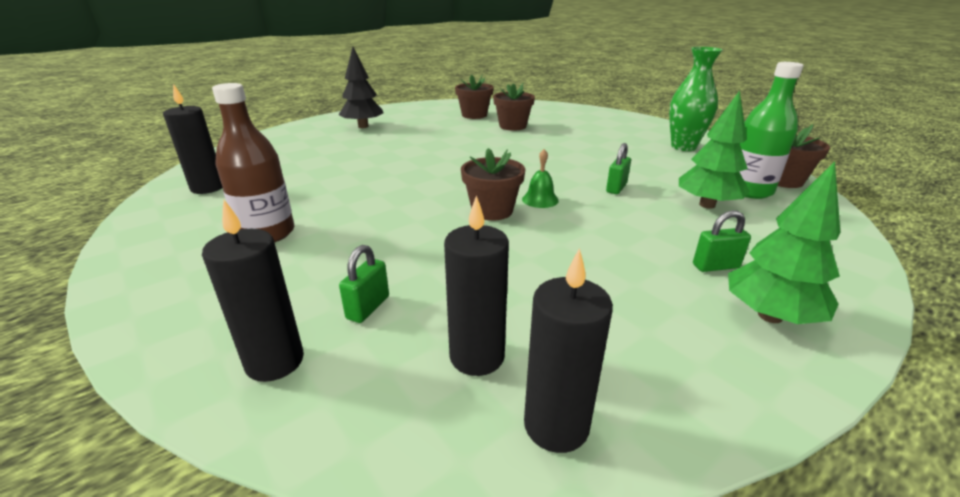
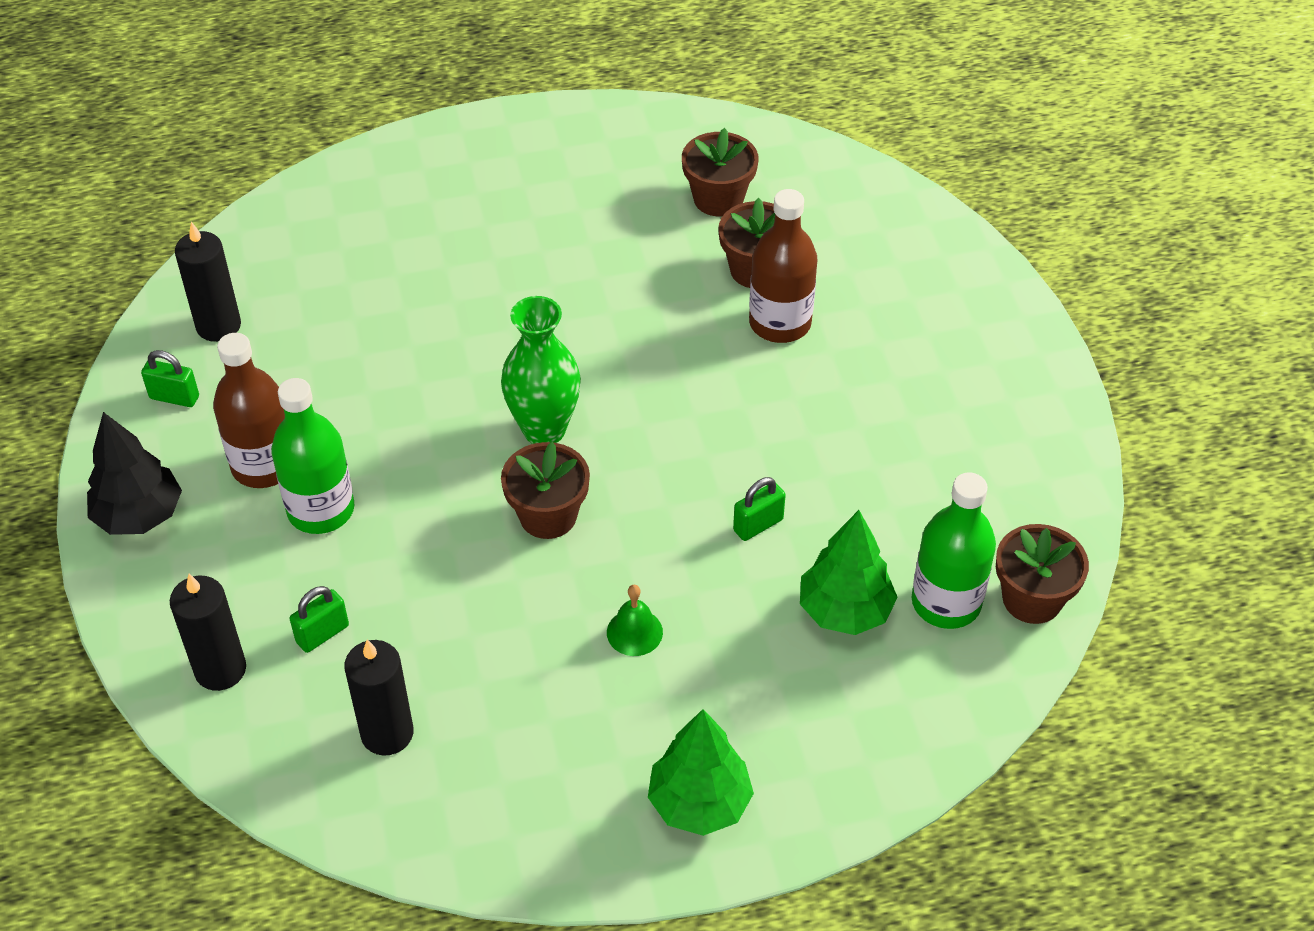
camera: 25 degrees right, 20 degrees up
(325, 243) = (321, 510): none -> green bottle
(363, 126) = (499, 186): black tree -> black tree (139, 515)
(540, 199) = (628, 513): green bell -> green bell (634, 632)
(542, 135) = (780, 323): none -> brown bottle
(556, 425) = (405, 822): black candle -> none
(683, 147) = (988, 448): green vase -> green vase (544, 429)
(715, 266) = (724, 719): green padlock -> green padlock (174, 397)

